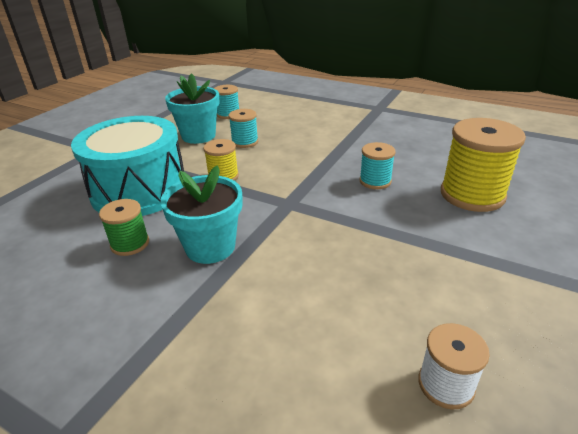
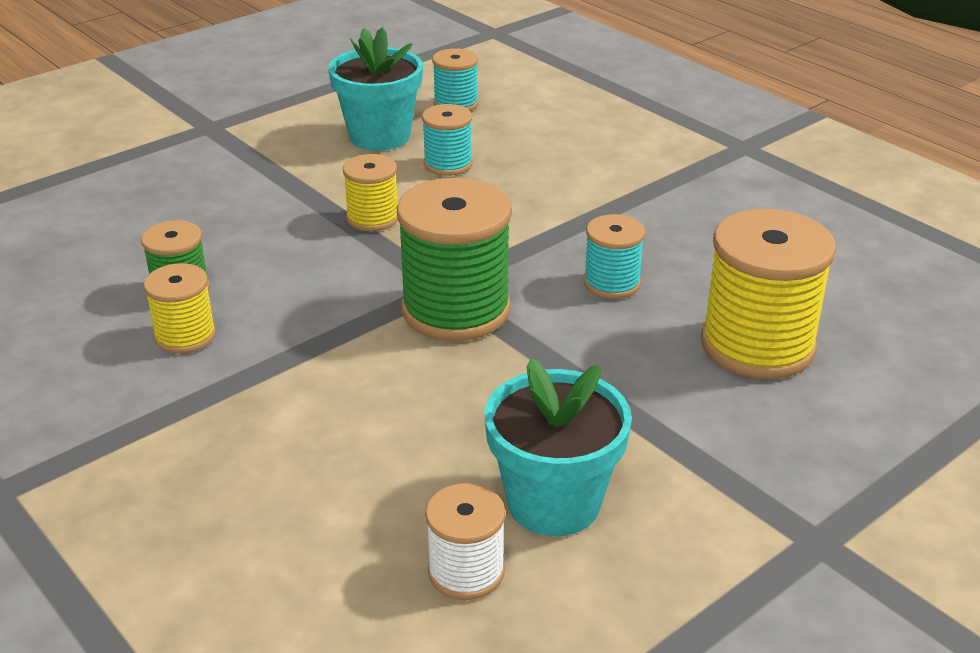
camera: 20 degrees right, 0 degrees up
(139, 190) = (235, 212): turquoise drum -> none
(150, 273) = (185, 336): none -> yellow spool
(210, 247) = (285, 322): turquoise flower pot -> turquoise flower pot (554, 503)
(306, 215) = (456, 310): none -> green spool

